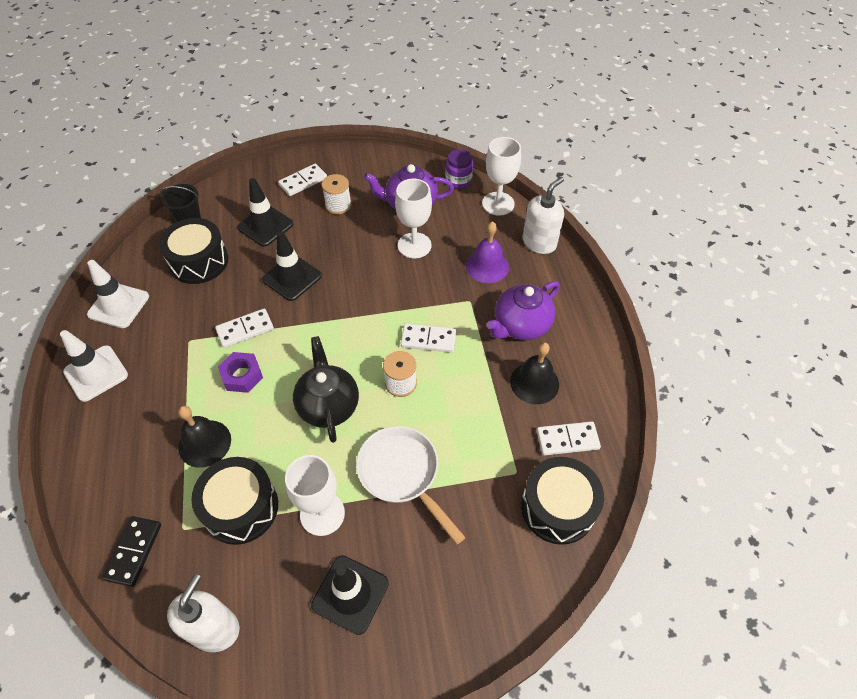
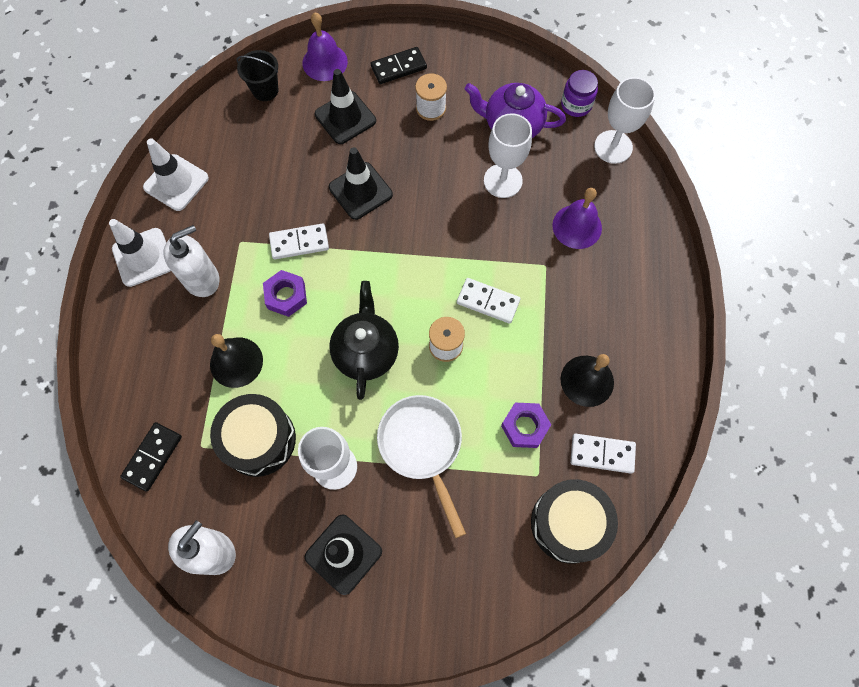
camera: 15 degrees right, 15 degrees up
(199, 261) = (266, 147): black drum -> none
(238, 189) = (325, 62): none -> purple bell
(303, 181) = (398, 67): white domino -> black domino
(491, 434) = (524, 427): none -> purple nut
(521, 325) = (593, 309): purple teapot -> none
(539, 242) = (645, 210): white soap dispenser -> white soap dispenser (202, 279)

